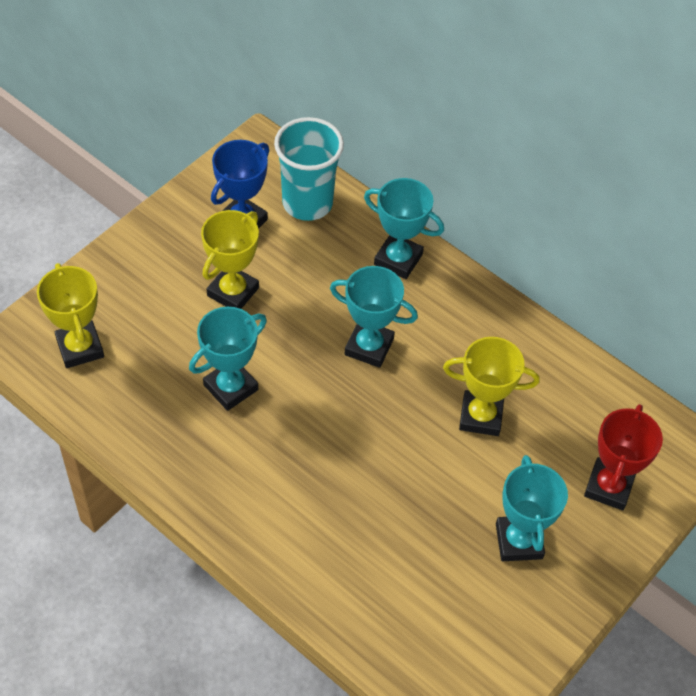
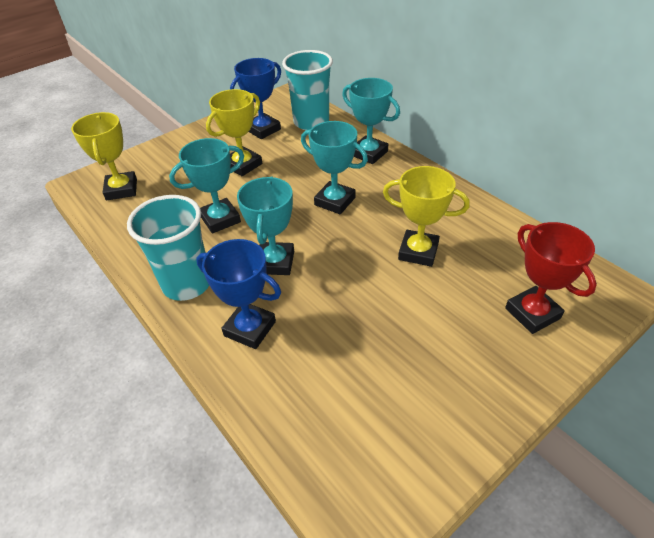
camera: 15 degrees right, 10 degrees down
(221, 486) = (187, 284): none -> turquoise cup
(311, 537) = (250, 328): none -> blue trophy
(519, 541) = (441, 350): turquoise trophy -> turquoise trophy (275, 262)
(608, 487) = (532, 313): red trophy -> red trophy turned 60 degrees counterclockwise

